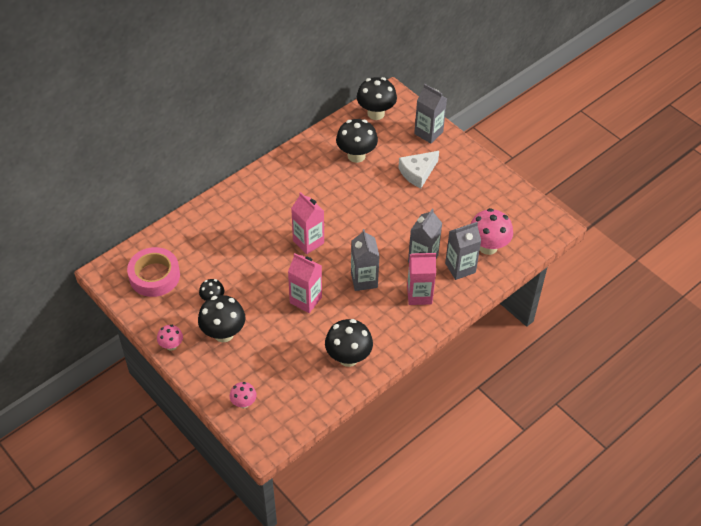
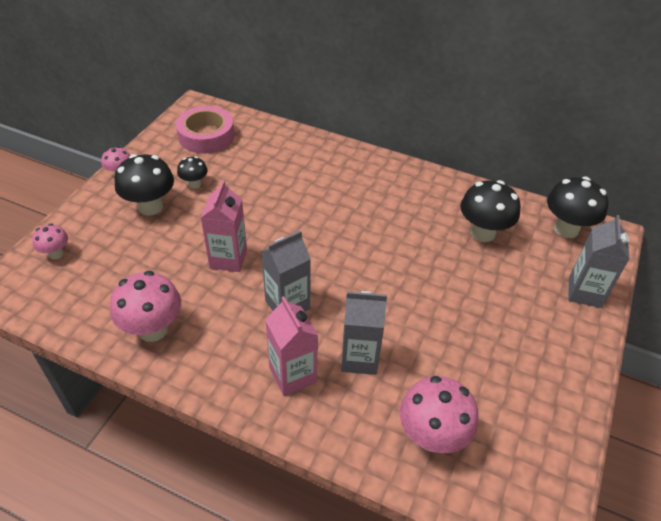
camera: 65 degrees right, 5 degrees down
(308, 242) = (318, 233): pink carton -> none
(348, 357) = (153, 329): black mushroom -> pink mushroom
(418, 173) = (505, 303): white cheese -> none
(460, 268) = (369, 411): grey carton -> none

